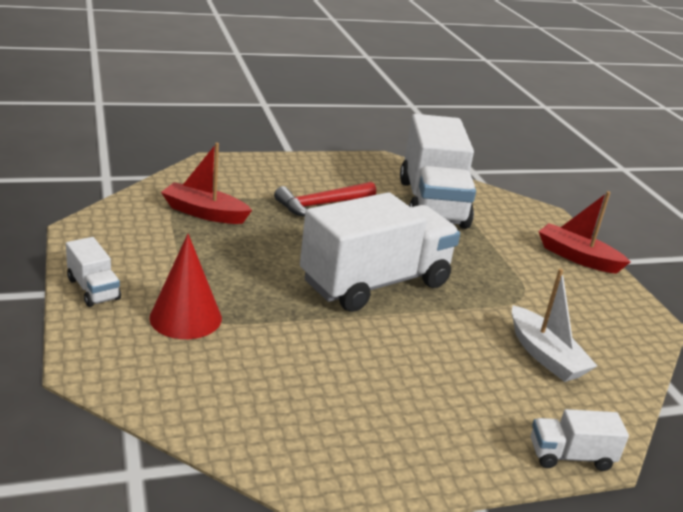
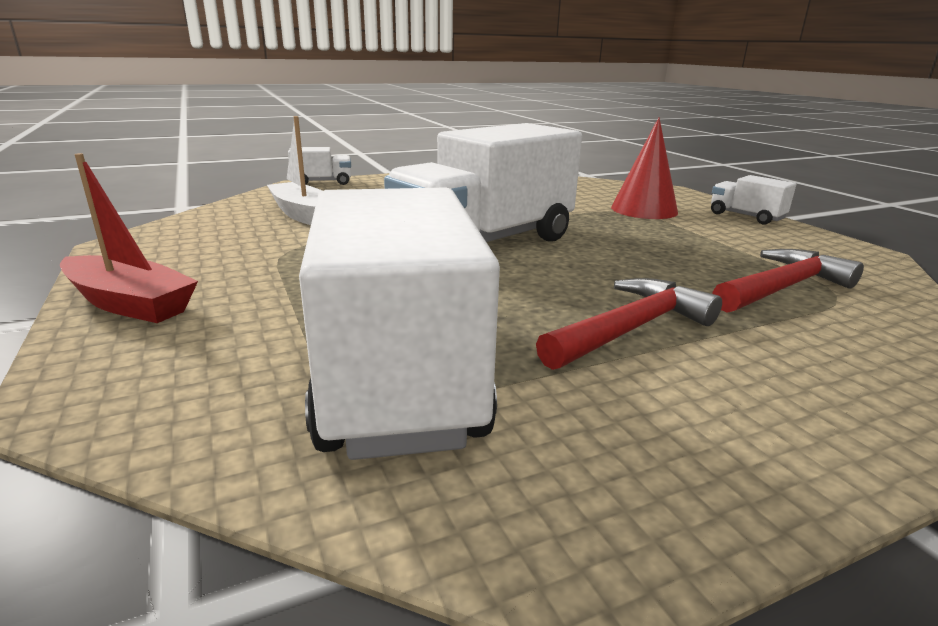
camera: 175 degrees right, 5 degrees down
(204, 213) = (782, 288): red boat -> red hammer

